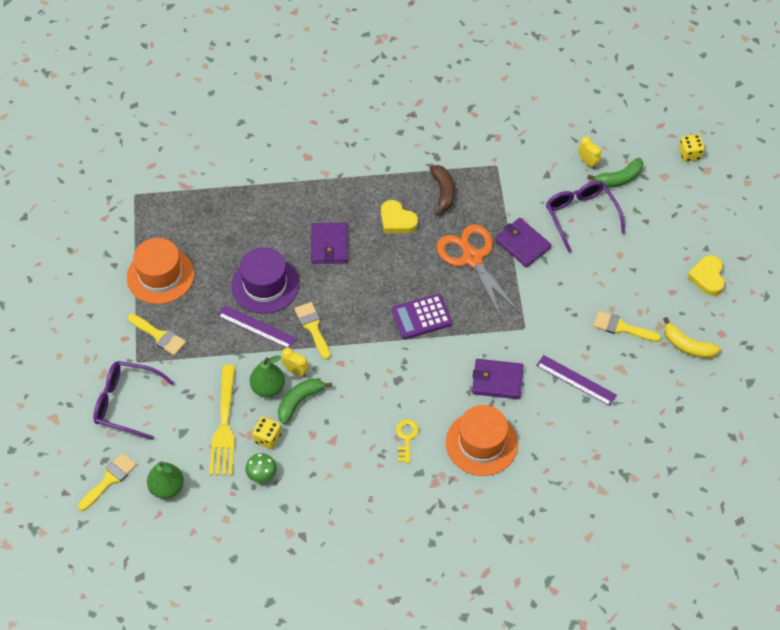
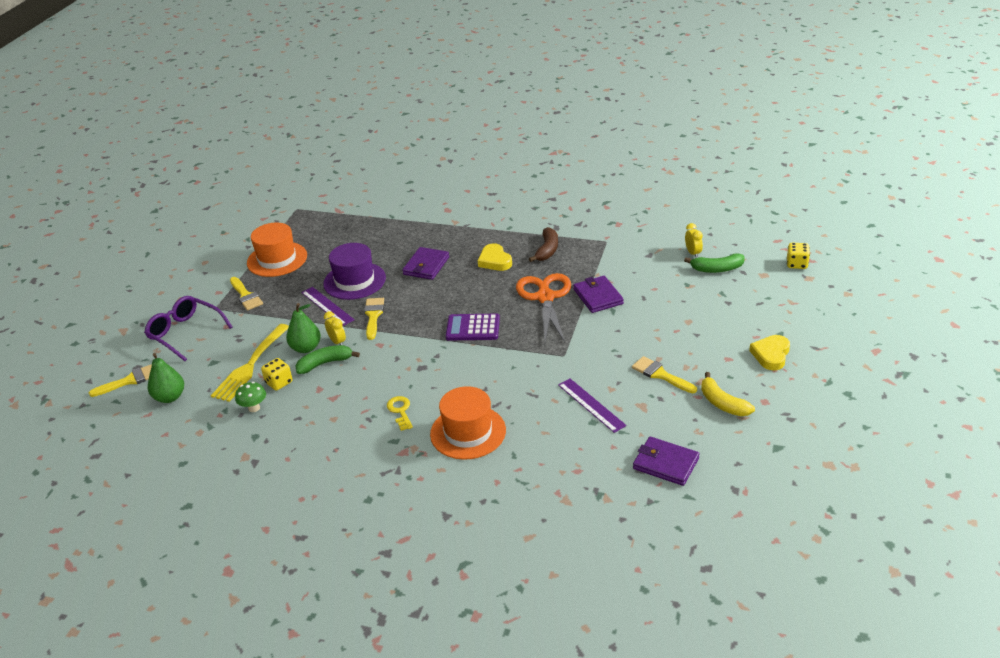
camera: 25 degrees right, 20 degrees down
(406, 437) = (400, 411): yellow key -> yellow key turned 45 degrees counterclockwise
(497, 380) = (513, 388): purple wallet -> purple wallet (666, 463)
(580, 215) = (665, 287): purple glasses -> none

